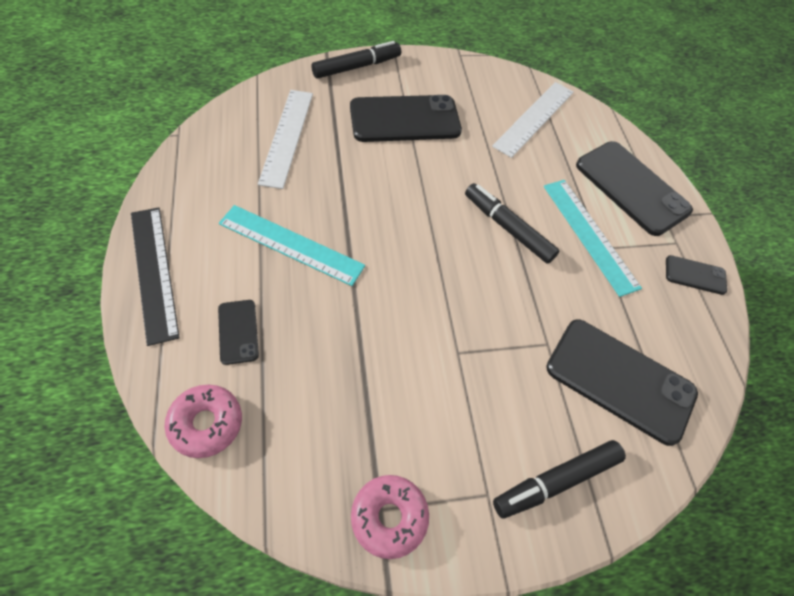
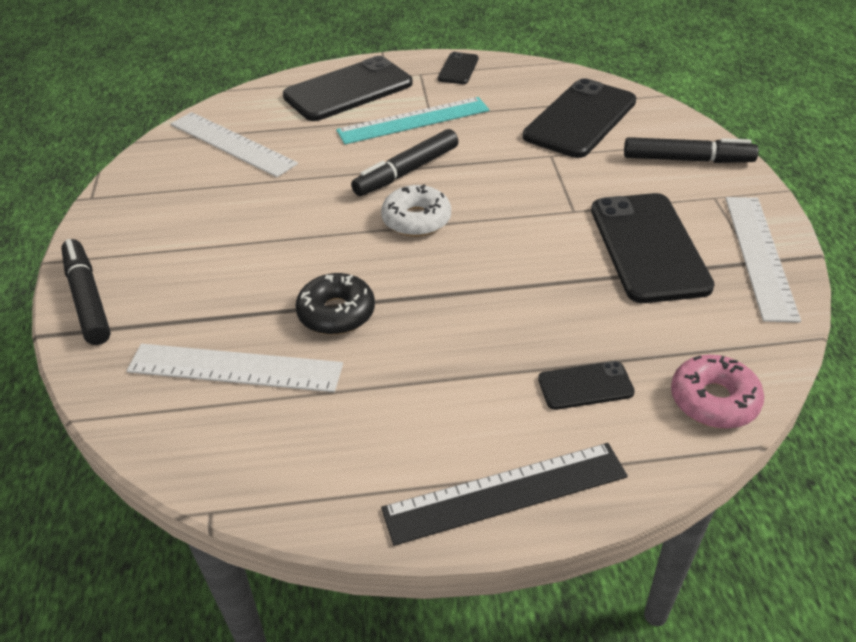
camera: 80 degrees left, 15 degrees down
(291, 244) = (443, 347): turquoise ruler -> none
(333, 185) = (336, 313): none -> black donut
(389, 517) = (759, 255): pink donut -> white ruler
(405, 119) = (216, 248): black phone -> black phone (648, 247)
(440, 233) = (416, 220): none -> white donut
(556, 481) = (687, 160): black marker -> black marker turned 60 degrees counterclockwise

